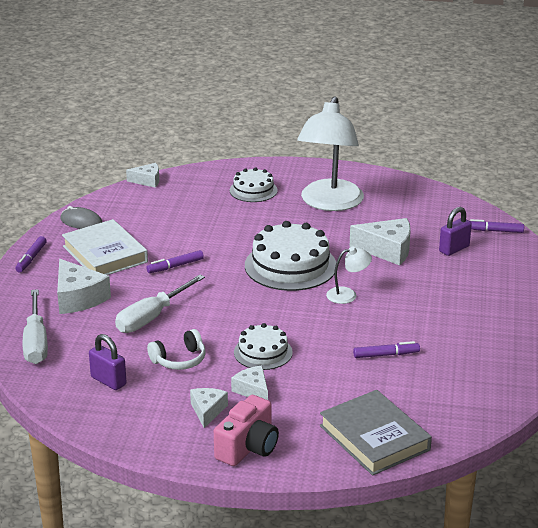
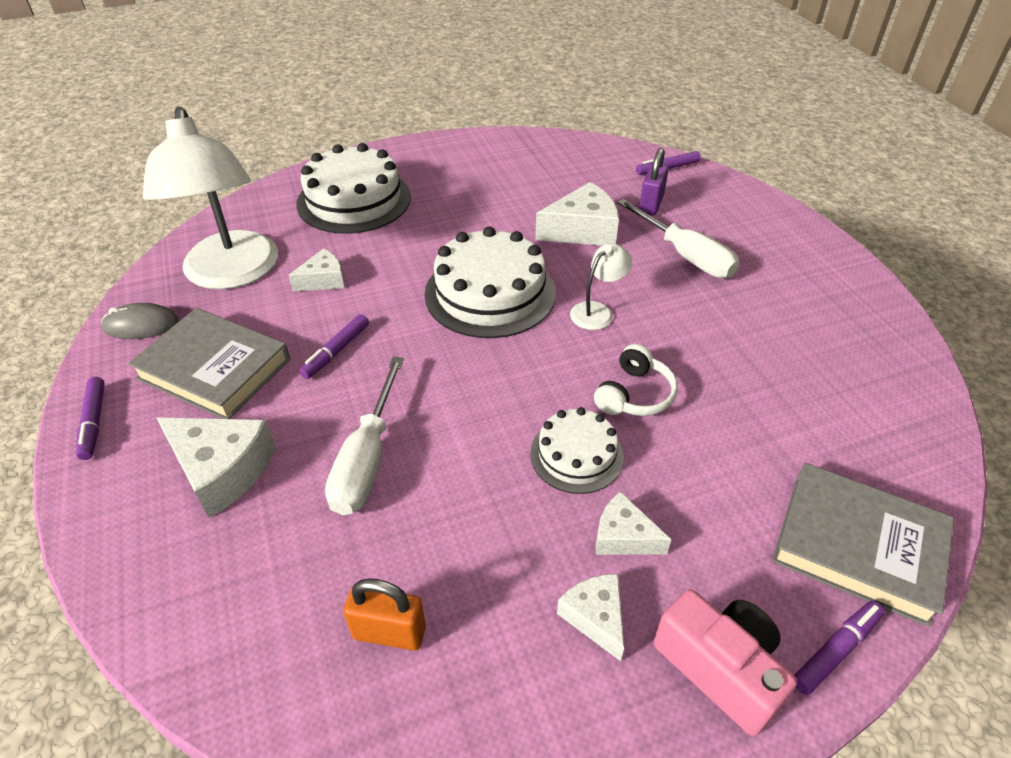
camera: 30 degrees left, 15 degrees up
(36, 342) = (202, 602): white screwdriver -> white screwdriver (685, 255)
(105, 254) = (214, 369): white book -> grey book
(108, 381) = (389, 632): purple padlock -> orange padlock
(147, 181) = (200, 228): white cheese -> white cheese (323, 280)
(179, 360) = (470, 527): white headphones -> white headphones (634, 394)
(248, 447) = (719, 668): pink camera -> pink camera turned 45 degrees counterclockwise
(253, 190) = (354, 200): white cake -> white cake, size x1.74
(329, 203) = (460, 189): white lamp -> white lamp (232, 274)
(386, 355) = (729, 388): purple marker -> purple marker (836, 650)

